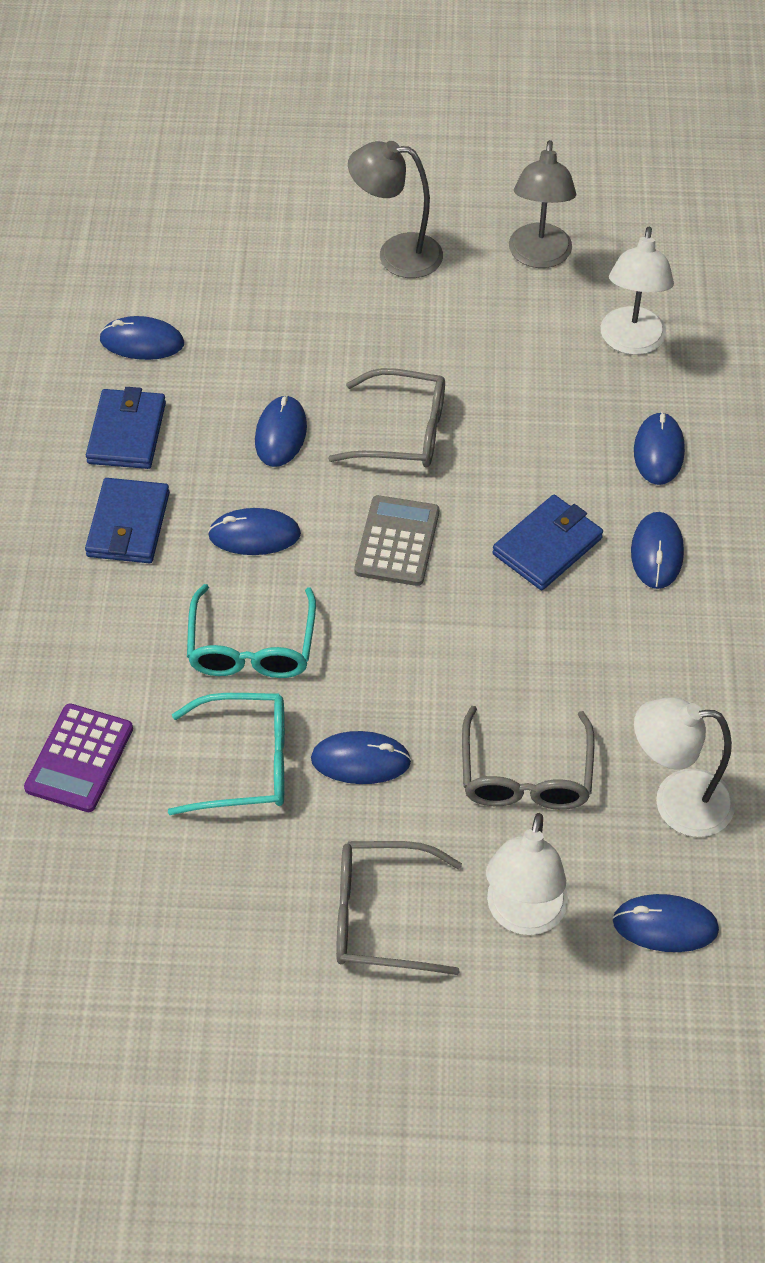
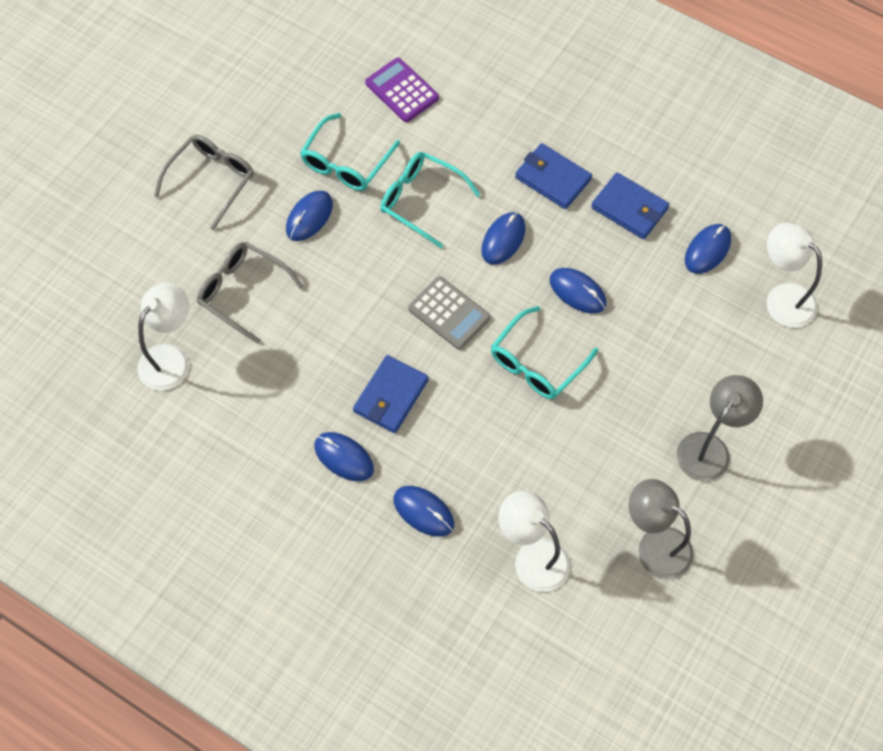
camera: 120 degrees right, 10 degrees up
(402, 432) = (537, 363): grey glasses -> turquoise glasses
(523, 915) = (163, 244): white lamp -> white lamp (782, 298)
(547, 546) = (390, 396): blue wallet -> blue wallet turned 45 degrees clockwise
(665, 925) = (107, 307): blue mouse -> none

